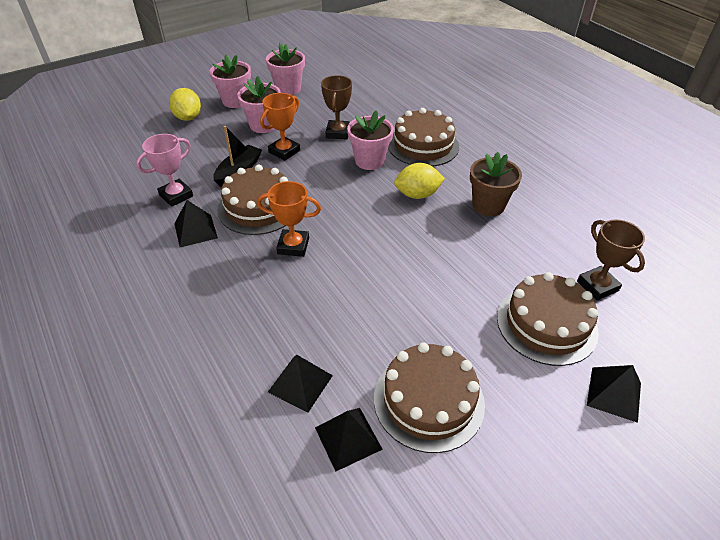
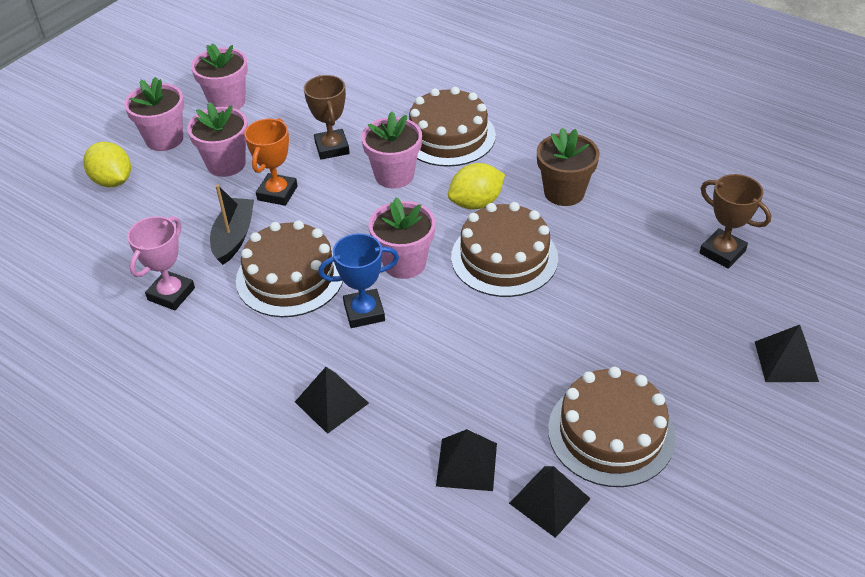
camera: 20 degrees left, 0 degrees up
(195, 230) = (228, 331): black pyramid -> black pyramid (331, 402)
(293, 246) = (364, 312): orange trophy -> blue trophy
(341, 221) = (404, 263): none -> pink flower pot
(546, 324) = (690, 311): brown cake -> brown cake (504, 257)

